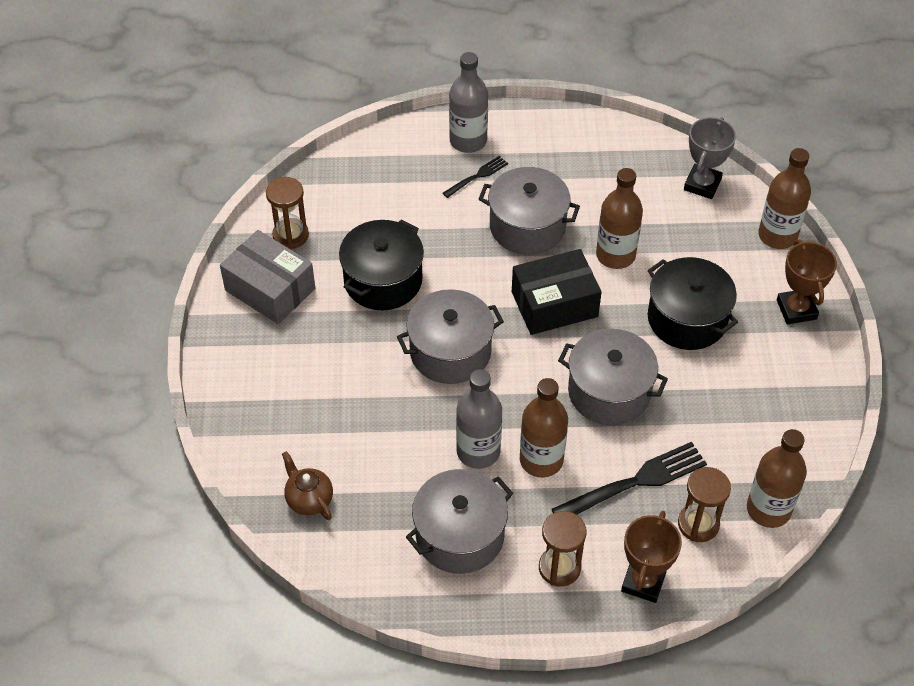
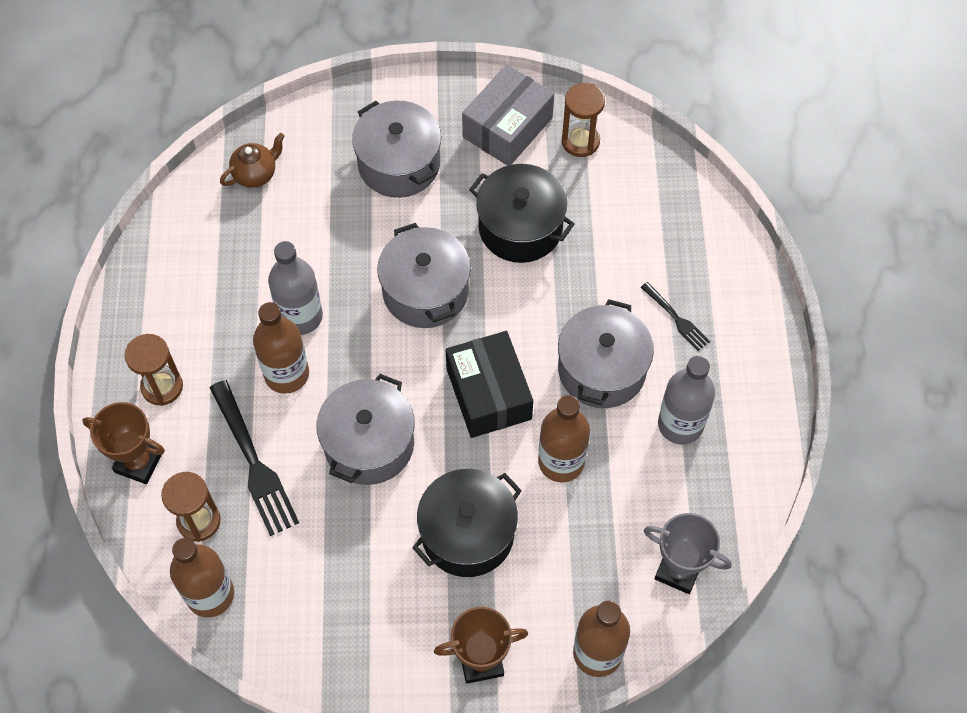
camera: 90 degrees right, 10 degrees up
(460, 535) = (206, 300): grey pot -> grey pot (399, 164)
(468, 141) = (732, 309): grey bottle -> grey bottle (680, 424)

